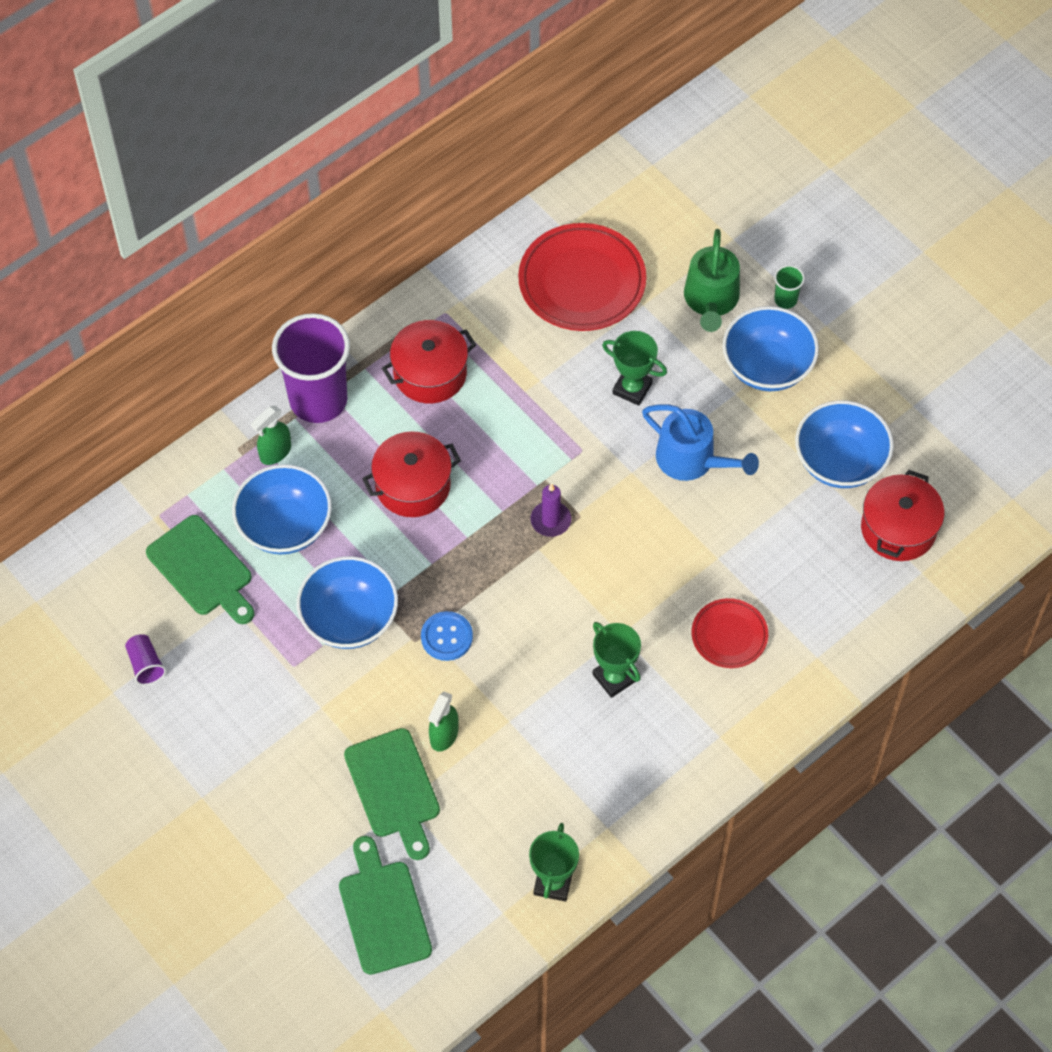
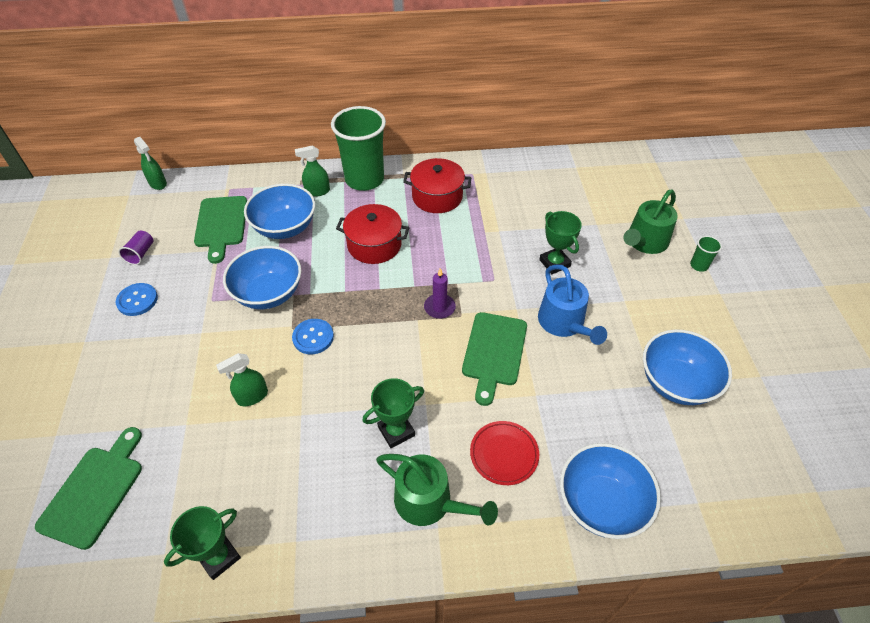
camera: 35 degrees right, 10 degrees down
(55, 563) = (158, 183): none -> green spray bottle
(208, 719) = (137, 300): none -> blue button
(318, 400) = (364, 179): purple cup -> green cup
(394, 788) = (189, 410): green cutting board -> green cutting board (494, 352)
(582, 282) = (566, 196): red plate -> none
(614, 677) = (396, 431): green trophy -> green trophy turned 60 degrees clockwise
(695, 720) = (429, 502): none -> green watering can
(767, 367) = (659, 296): blue bowl -> blue bowl (601, 503)
(898, 529) = (697, 456): red pot -> none

